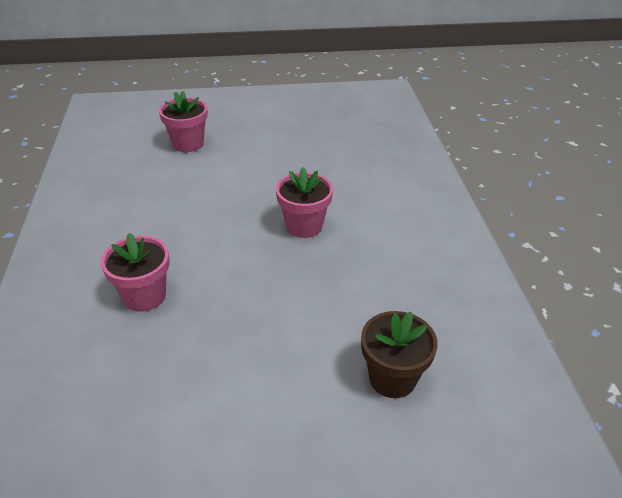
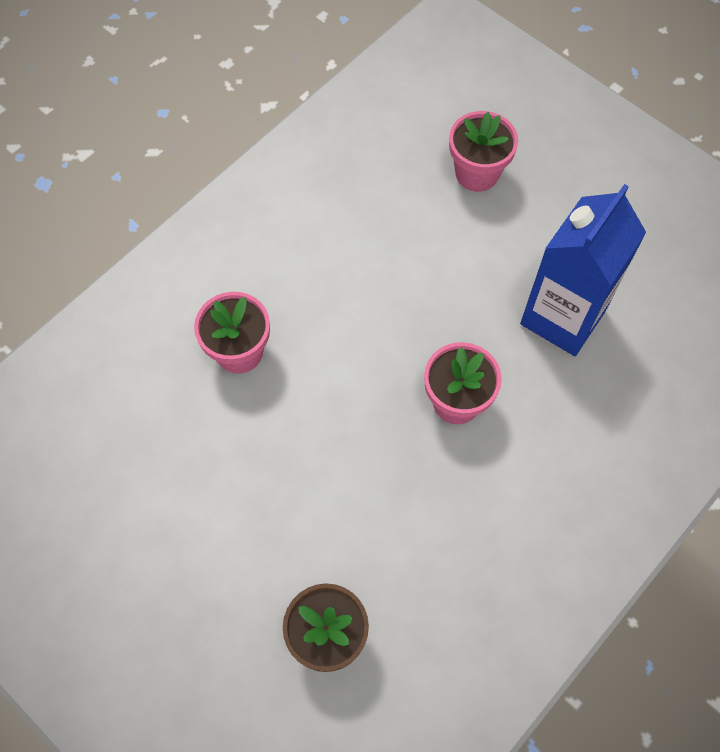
camera: 50 degrees right, 25 degrees up
(306, 164) = (563, 317): none -> blue carton

